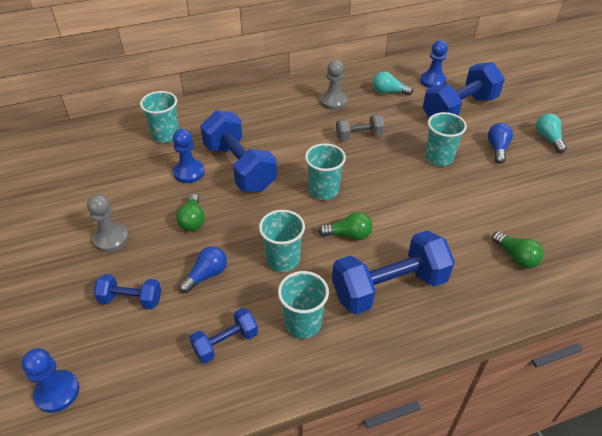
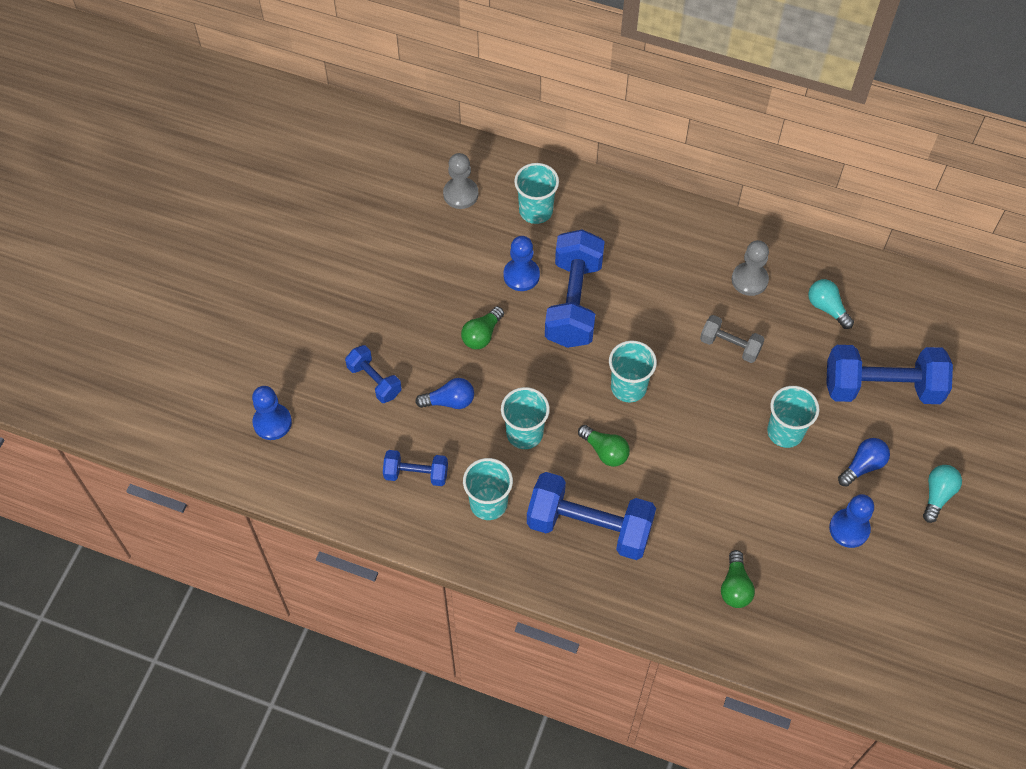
camera: 40 degrees right, 15 degrees up
(111, 239) = (400, 306): grey pawn -> grey pawn (460, 194)
(433, 81) = (898, 327): blue pawn -> blue pawn (849, 529)

